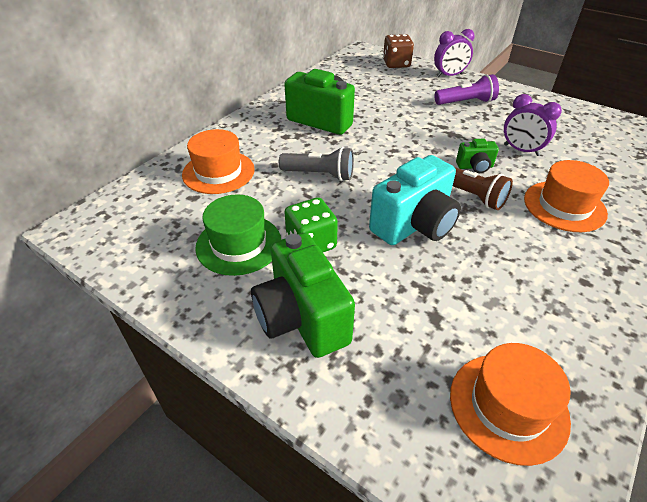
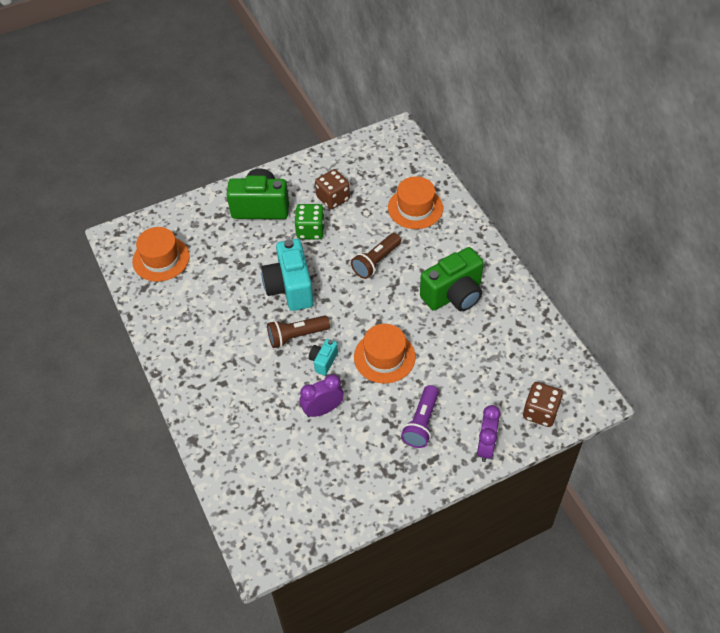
camera: 120 degrees right, 10 degrees up
(239, 244) = (333, 198): green hat -> brown dice
(319, 174) = (376, 261): grey flashlight -> brown flashlight
(475, 167) = (323, 361): green camera -> turquoise camera
(564, 206) = (247, 385): orange hat -> orange hat (384, 357)

